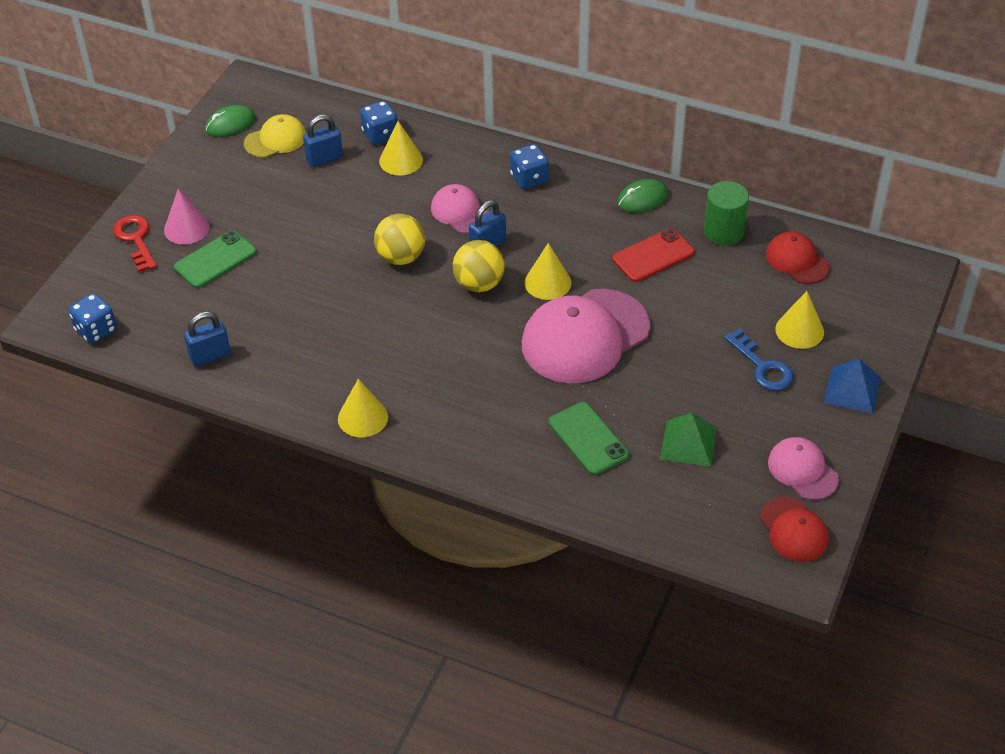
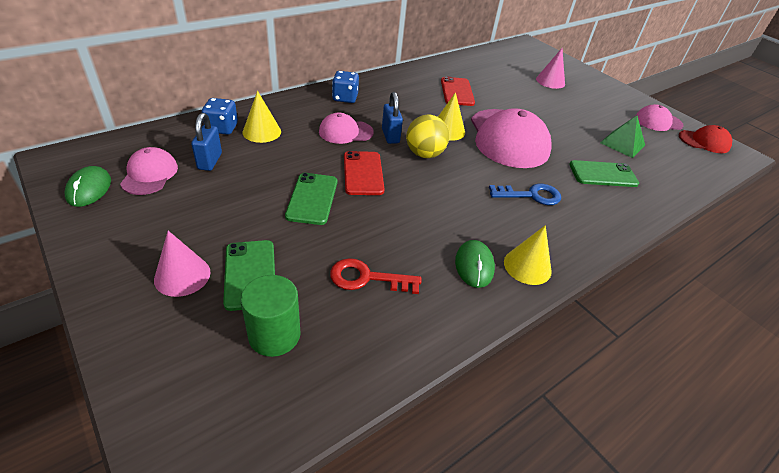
camera: 65 degrees left, 5 degrees down
(96, 330) = (248, 428): blue dice -> none
(135, 239) = (147, 323): red key -> red key (367, 278)
(210, 356) = (378, 336): blue padlock -> none
(275, 140) = (149, 174): yellow cap -> pink cap
(332, 245) = (312, 198): none -> green phone
(401, 257) = (363, 173): yellow ball -> red phone
(642, 199) = (406, 76): green mouse -> green mouse (474, 265)
(723, 231) = (457, 68): green cylinder -> green cylinder (274, 335)
(762, 366) = (571, 100): blue key -> blue key (531, 195)
(797, 260) = (497, 62): red cap -> none
(799, 330) = (550, 81): yellow cone -> pink cone
(852, 390) = (603, 87): blue pyramid -> none

